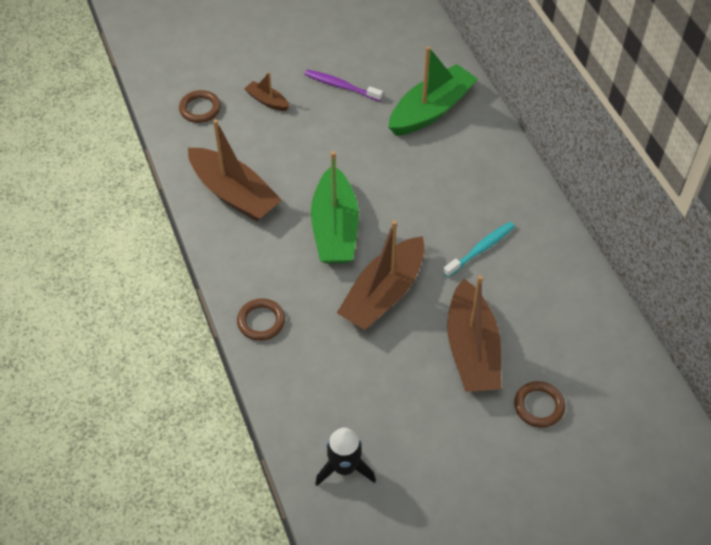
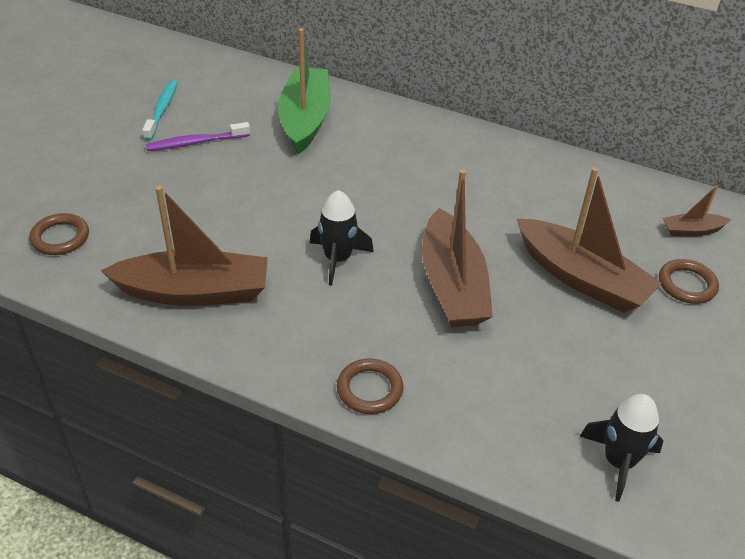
camera: 45 degrees left, 10 degrees down
(267, 101) = (131, 192): brown boat -> brown boat (692, 231)
(335, 228) = (338, 259): green boat -> black rocket
(480, 249) = (484, 198): turquoise toothbrush -> turquoise toothbrush (162, 110)

